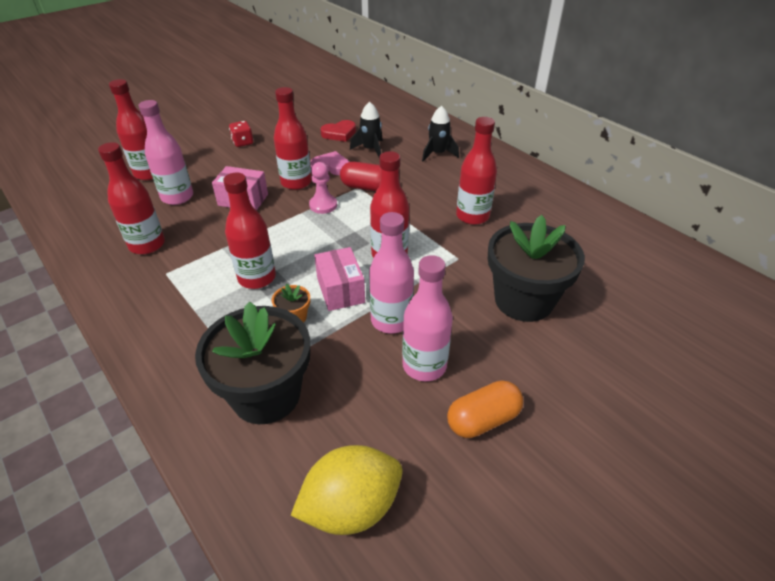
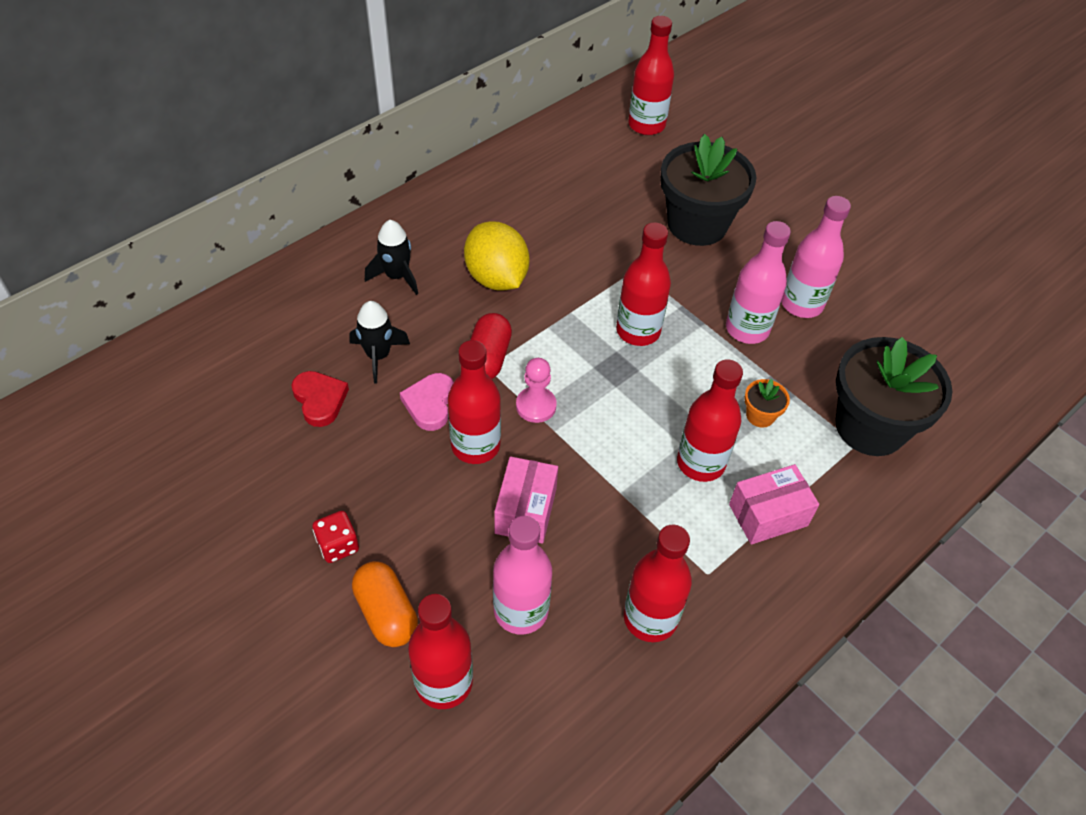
camera: 95 degrees left, 10 degrees up
(340, 290) = (708, 375): pink box -> pink box (768, 515)
(351, 507) = (958, 353): yellow lemon -> yellow lemon (496, 278)
(472, 216) = (553, 251): red bottle -> red bottle (646, 125)
(483, 419) = (850, 267): orange capsule -> orange capsule (386, 613)

